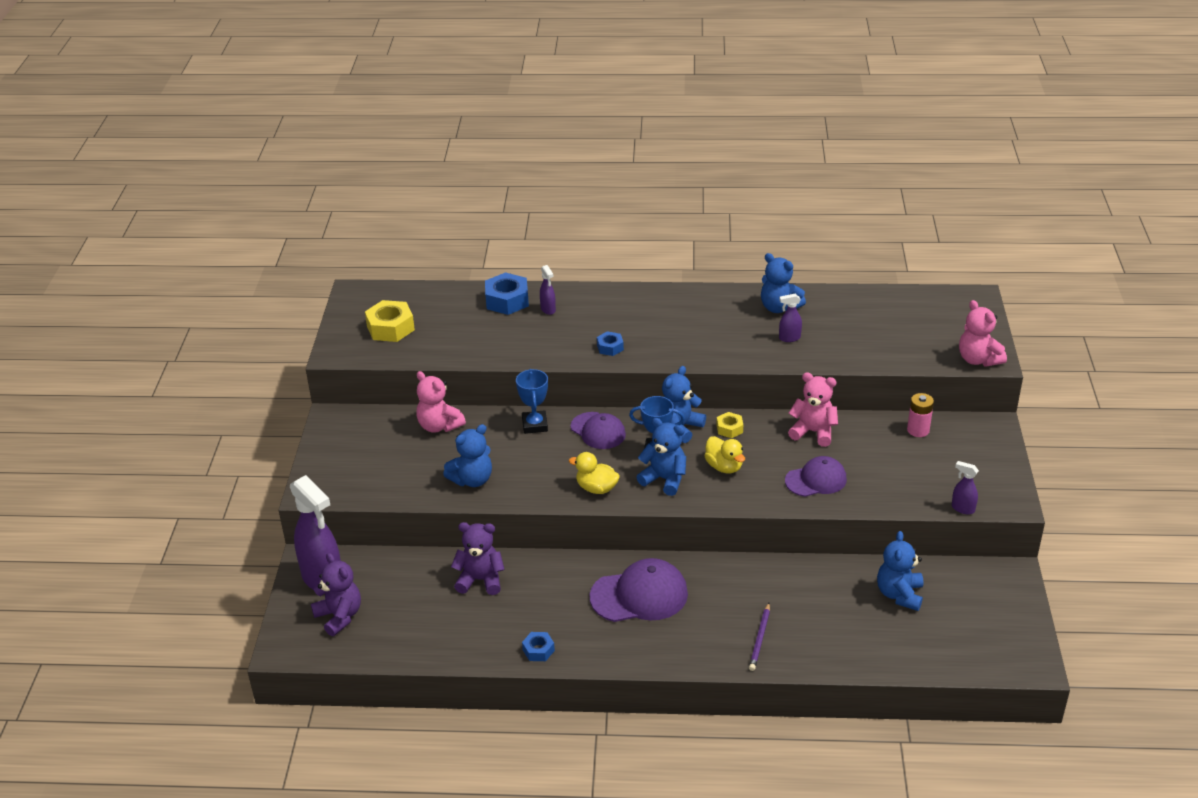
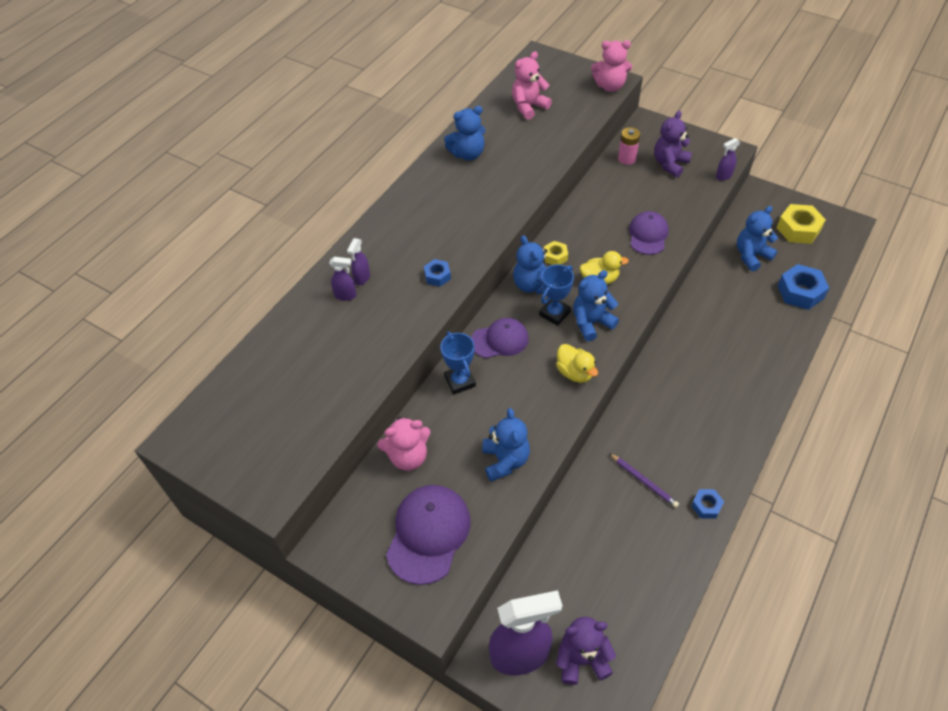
camera: 60 degrees left, 15 degrees up
(390, 328) = (268, 431): yellow nut -> yellow nut (798, 229)
(480, 580) = (595, 515): purple teddy bear -> purple teddy bear (670, 164)
(507, 300) = (305, 320): blue nut -> blue nut (800, 292)
(535, 425) = (460, 381): blue trophy -> blue trophy turned 45 degrees clockwise
(596, 488) = (575, 372): yellow duck -> yellow duck turned 90 degrees counterclockwise
(639, 595) = (675, 407): purple cap -> purple cap (428, 534)
(760, 638) = (760, 352): purple pencil -> purple pencil (644, 481)
(789, 338) = (511, 165): purple spray bottle -> purple spray bottle (362, 278)
(813, 432) = (592, 212): pink teddy bear -> pink teddy bear (528, 107)
(899, 594) = (751, 256): blue teddy bear -> blue teddy bear turned 105 degrees clockwise

